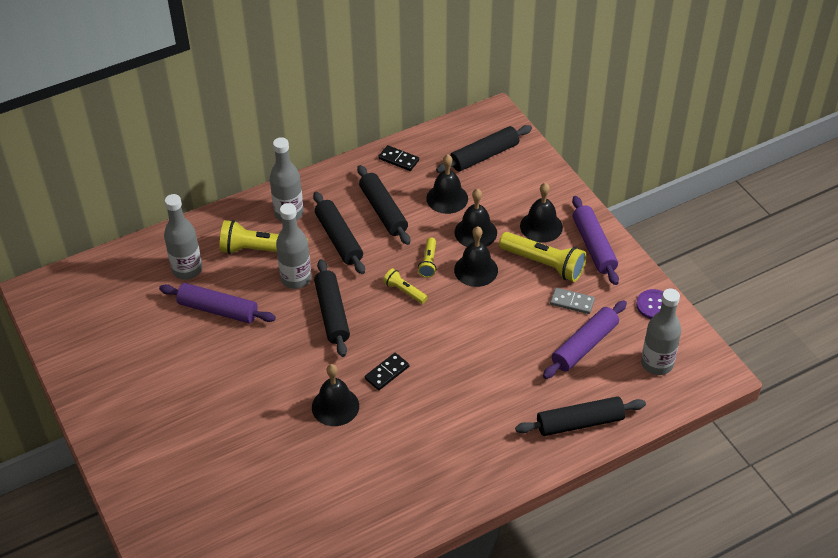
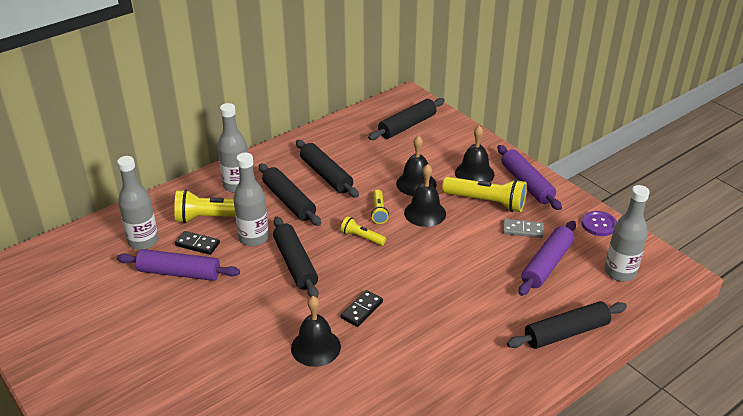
camera: 10 degrees left, 10 degrees down
(398, 159) = (331, 135): black domino -> black domino (197, 244)
(447, 198) = (382, 160): black bell -> none

